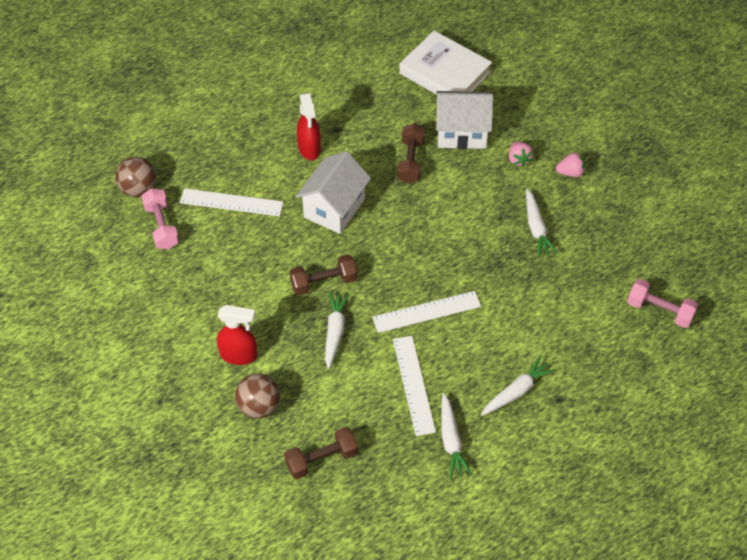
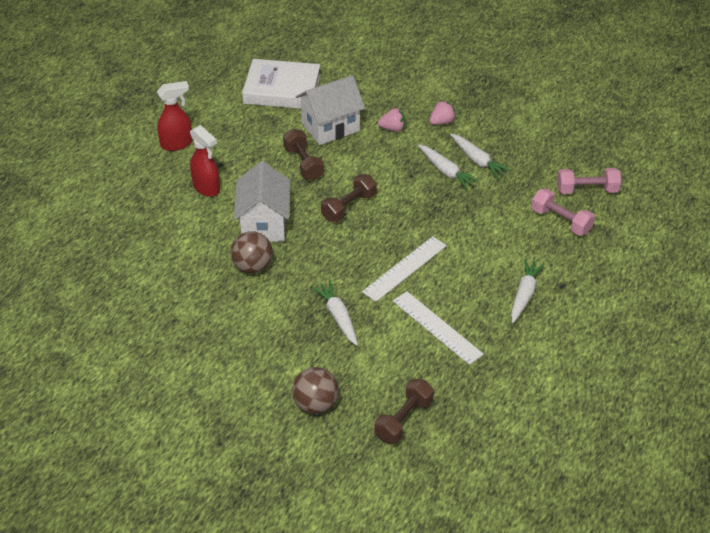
camera: 30 degrees left, 10 degrees down
(138, 189) = (67, 281): brown ball -> brown ball (252, 266)
(161, 226) = (113, 302): pink dumbbell -> pink dumbbell (561, 221)
(231, 202) = (166, 256): white ruler -> none
(239, 355) = (266, 372): red spray bottle -> red spray bottle (177, 144)
(323, 282) = (298, 283): brown dumbbell -> brown dumbbell (348, 207)
(451, 440) = (501, 354): white carrot -> white carrot (477, 160)
(518, 159) = (393, 128): pink strawberry -> pink strawberry turned 45 degrees counterclockwise

